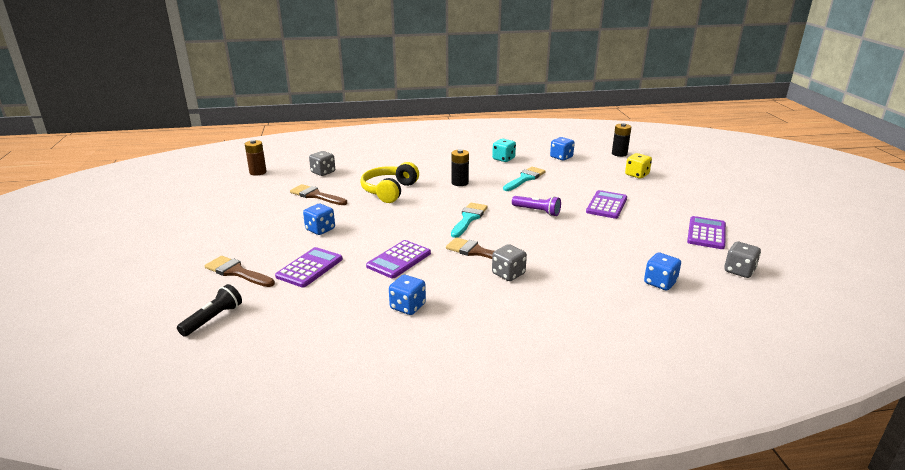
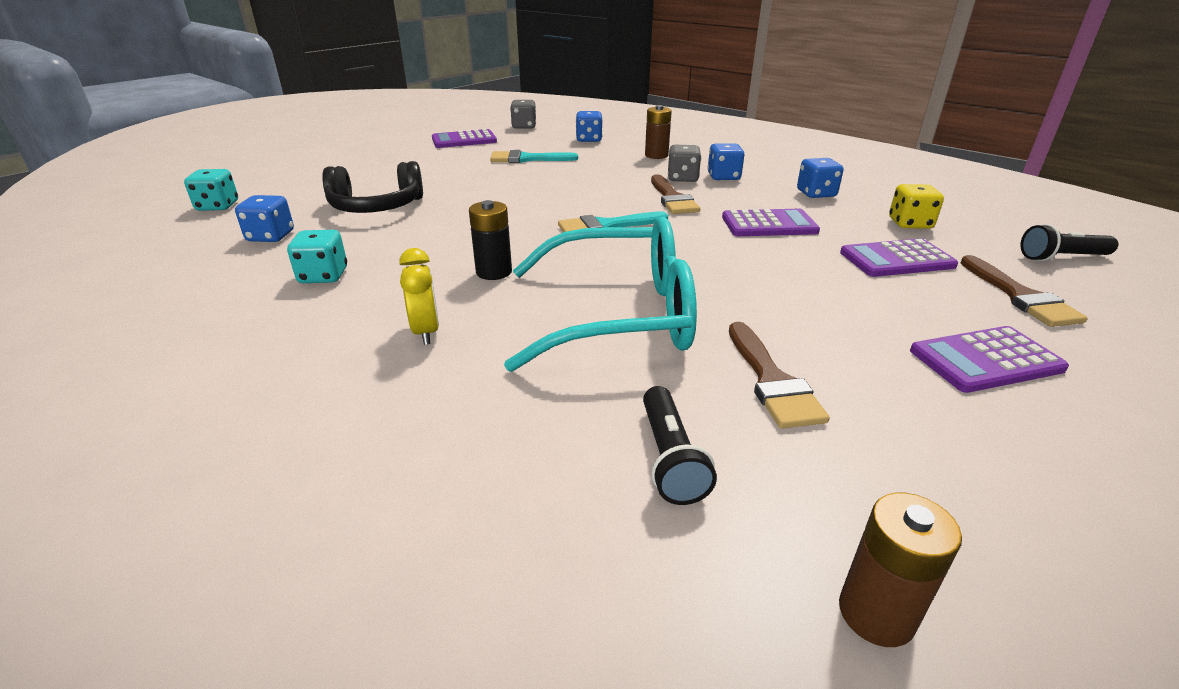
camera: 130 degrees left, 5 degrees up
(320, 229) = (834, 302): blue dice -> blue dice (723, 177)
(323, 172) = (670, 458): grey dice -> black flashlight
(389, 191) = (620, 315): yellow headphones -> turquoise glasses
(433, 164) = (426, 332): none -> yellow clock
(525, 178) = (410, 234): turquoise brush -> turquoise brush (527, 159)
(537, 211) = (521, 201): purple flashlight -> none
(575, 180) = (376, 207): none -> black headphones
(576, 291) = (656, 155): none -> brown battery
(606, 205) = (448, 178): purple calculator -> purple calculator (985, 360)
(619, 154) = (218, 206): black battery -> turquoise dice
(637, 175) = (315, 183): yellow dice -> yellow dice (910, 223)

